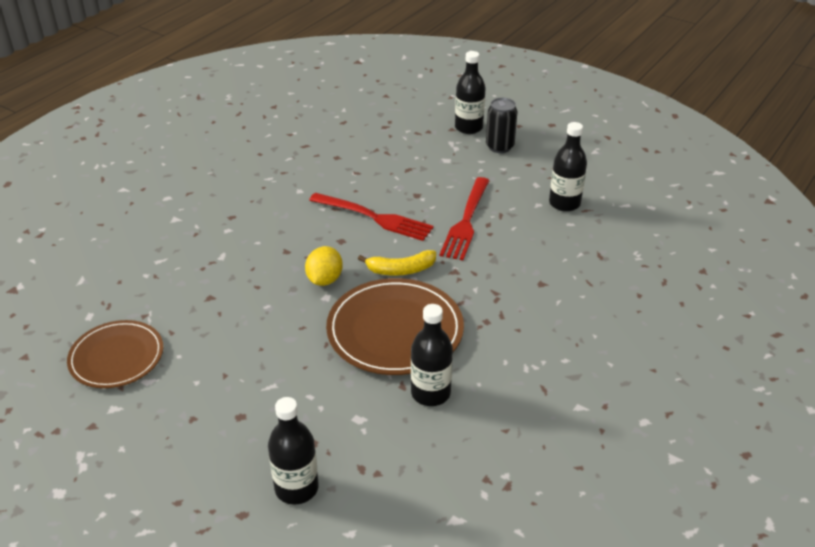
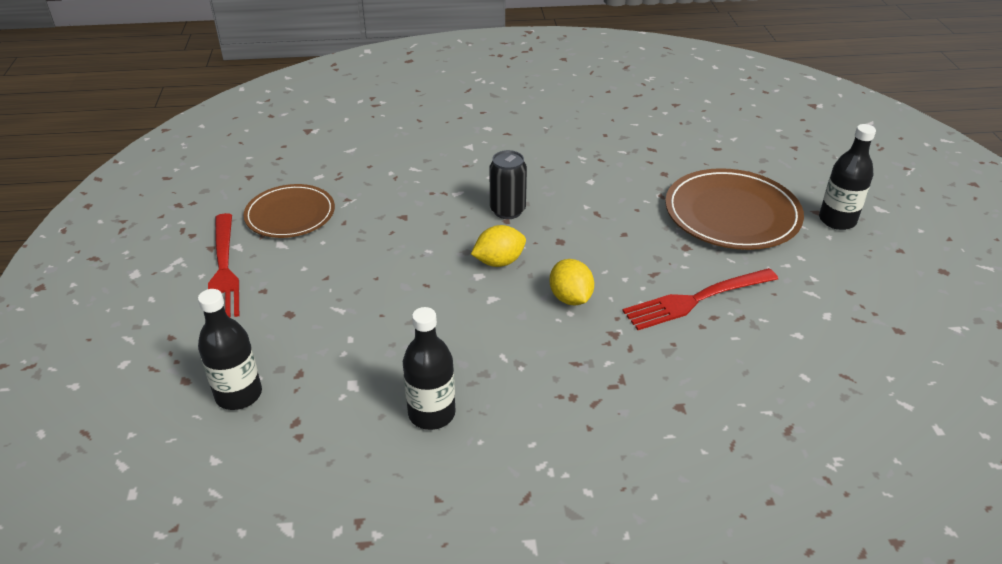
camera: 50 degrees right, 0 degrees up
(374, 217) = (617, 241): red fork -> red fork (224, 269)
(395, 330) = (487, 342): brown plate -> brown plate (732, 214)
(401, 270) = (570, 298): yellow banana -> yellow lemon
(499, 147) = (843, 256): black can -> black can (507, 210)
(564, 203) = (830, 353): black bottle -> none

